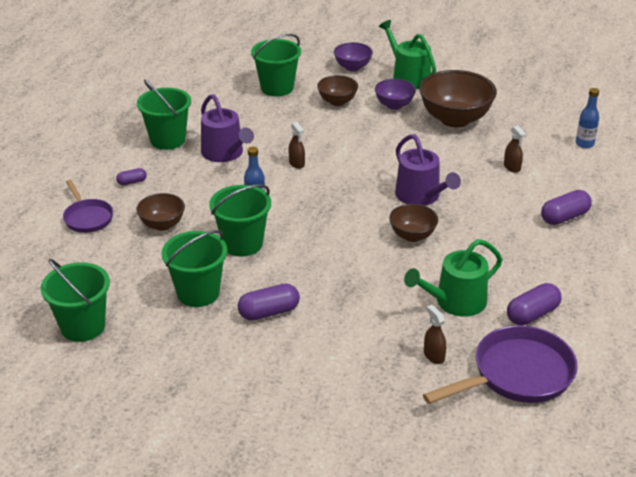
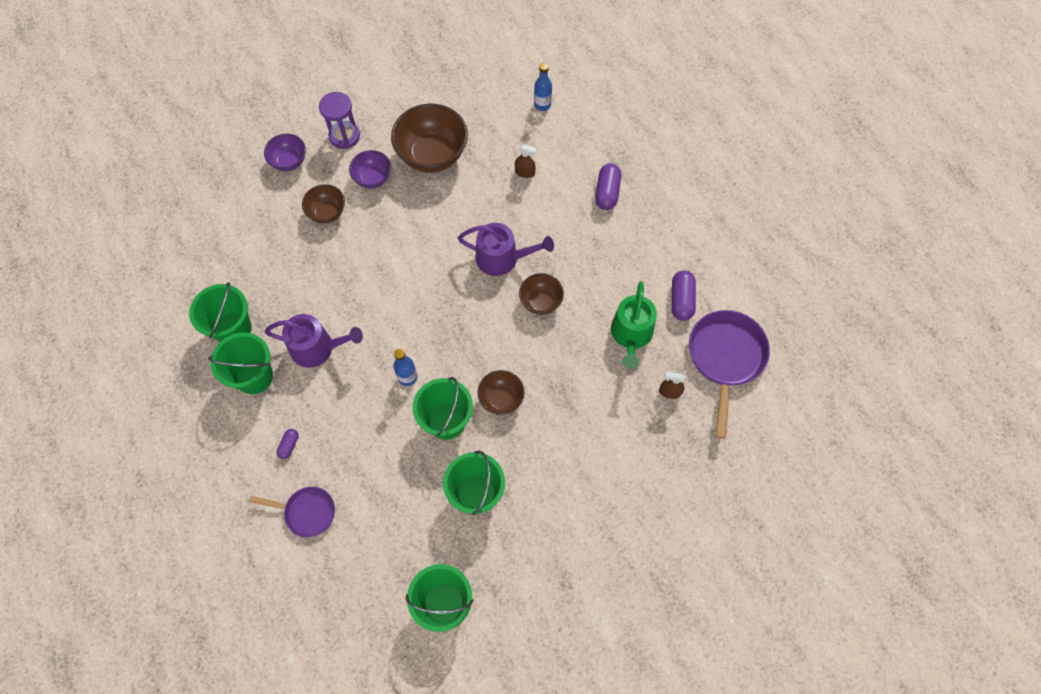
camera: 50 degrees left, 30 degrees up
(162, 224) = (369, 462): brown bowl -> brown bowl (501, 398)
(269, 312) = (540, 461): purple capsule -> none
(277, 88) = (261, 239): green bucket -> green bucket (233, 329)
(297, 163) = (382, 307): brown spray bottle -> none
(408, 77) = (344, 136): green watering can -> purple hourglass

